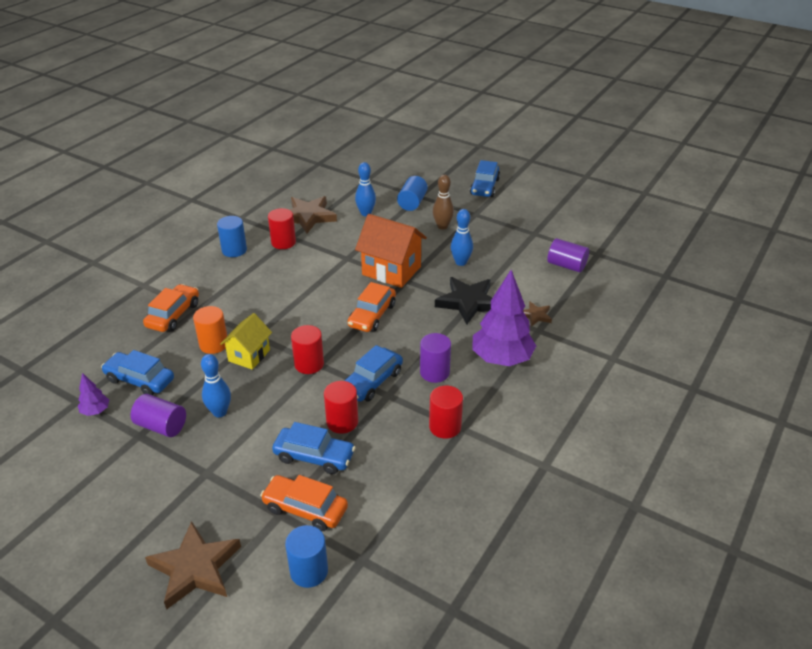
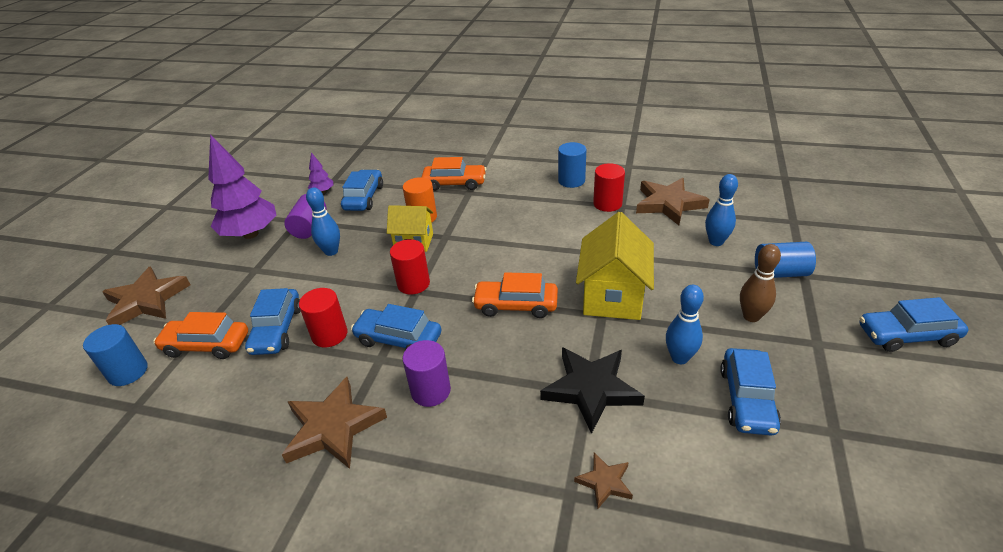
camera: 75 degrees right, 0 degrees up
(305, 509) = (206, 345): orange car -> orange car turned 90 degrees counterclockwise
(391, 271) = (613, 297): orange house -> yellow house
(445, 427) = (333, 427): red cylinder -> brown star
(501, 359) = (481, 459): purple tree -> purple tree (251, 234)
(502, 251) = (747, 399): none -> blue car
(566, 265) = (776, 502): purple cylinder -> none

